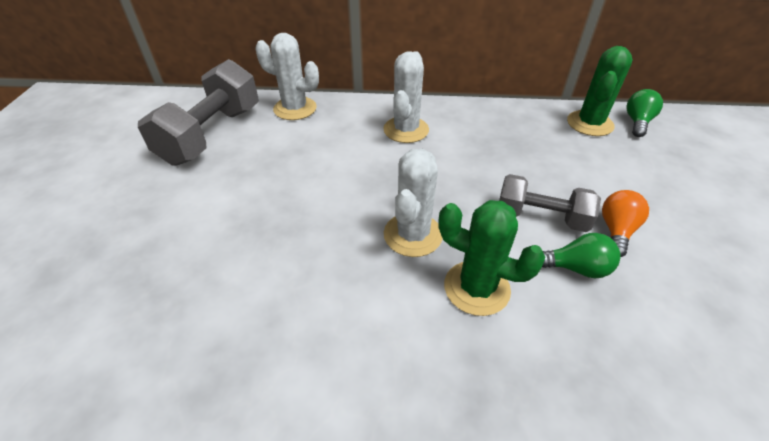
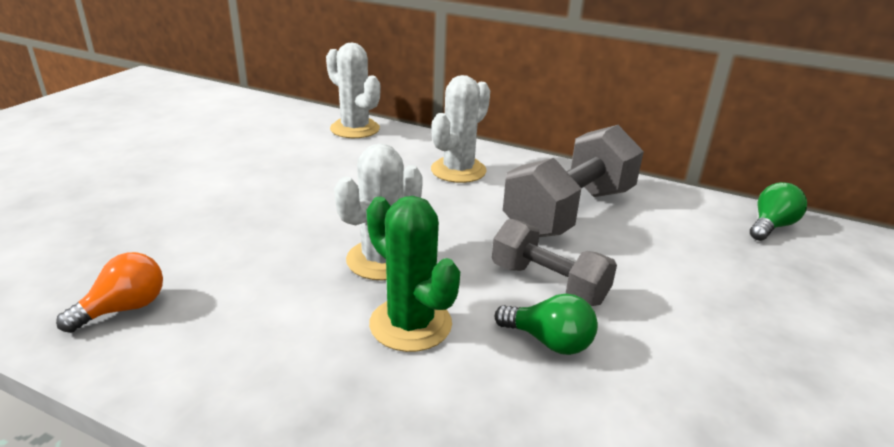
camera: 20 degrees right, 15 degrees down
(212, 135) = (255, 133): grey dumbbell -> grey dumbbell (569, 212)
(590, 123) = (699, 213): green cactus -> none
(616, 231) = (638, 322): orange light bulb -> orange light bulb (124, 309)

